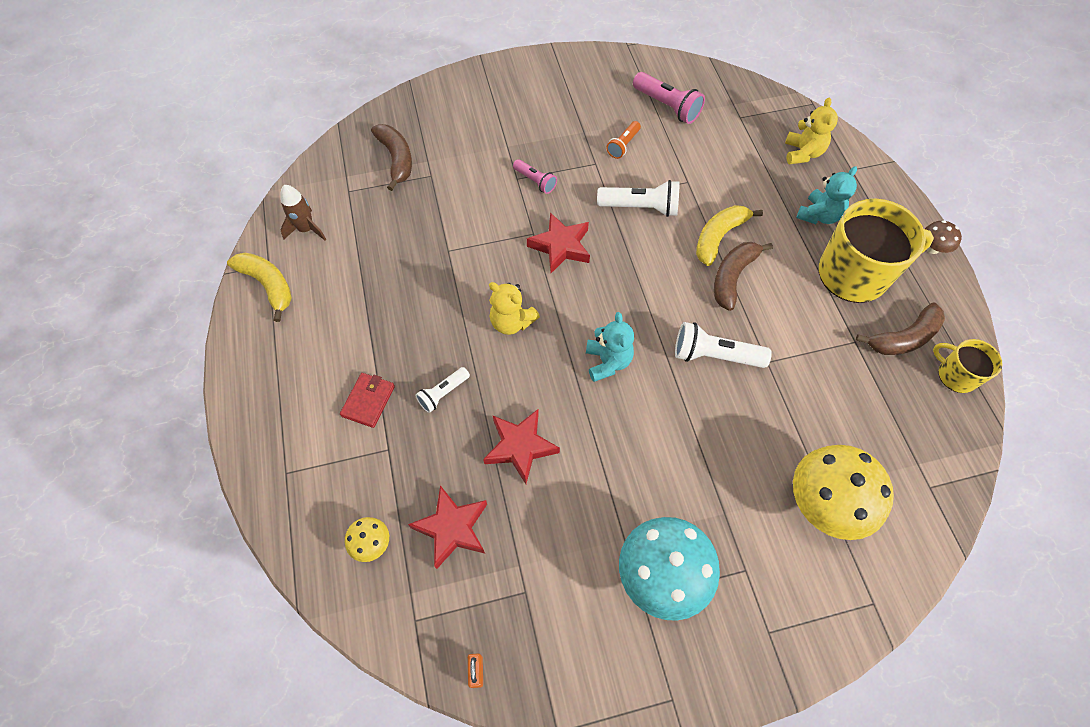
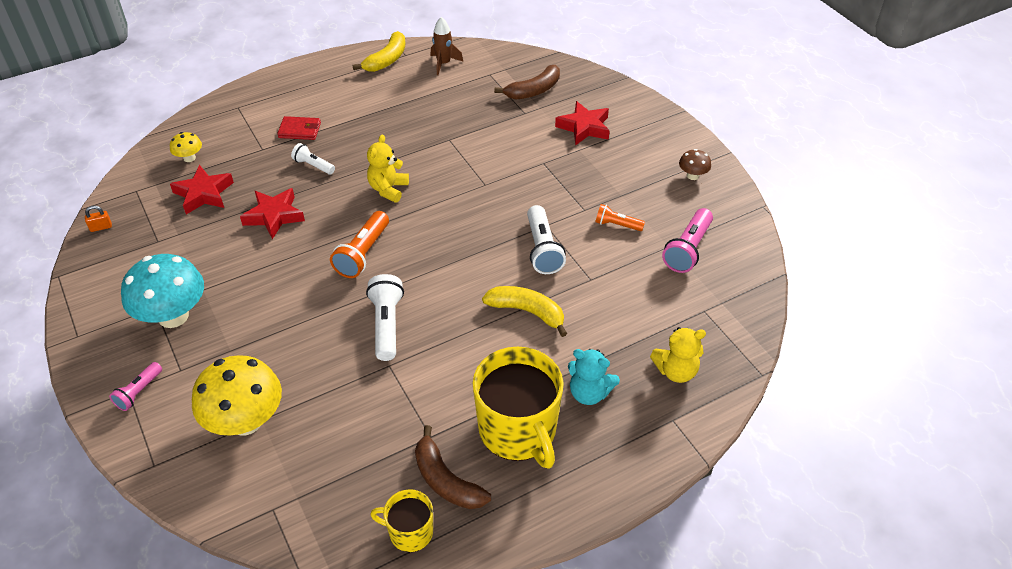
camera: 75 degrees right, 15 degrees down
(535, 181) = (545, 174): pink flashlight -> pink flashlight (139, 392)
(560, 246) = (476, 204): red star -> red star (584, 127)
(607, 362) = (363, 254): turquoise teddy bear -> orange flashlight
(732, 277) = (481, 328): brown banana -> none
(932, 248) = (582, 507): brown mushroom -> brown mushroom (692, 176)
(955, 375) = (410, 532): yellow mug -> yellow mug turned 105 degrees counterclockwise

